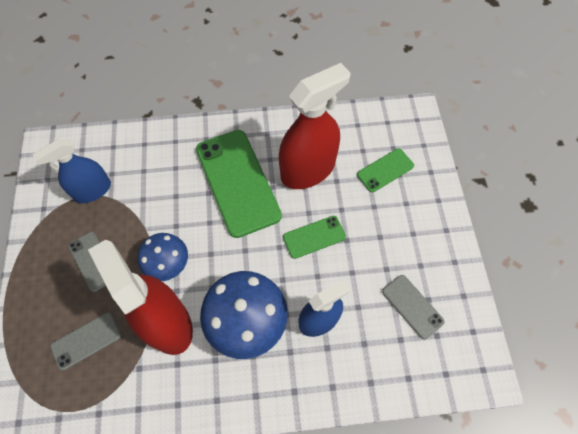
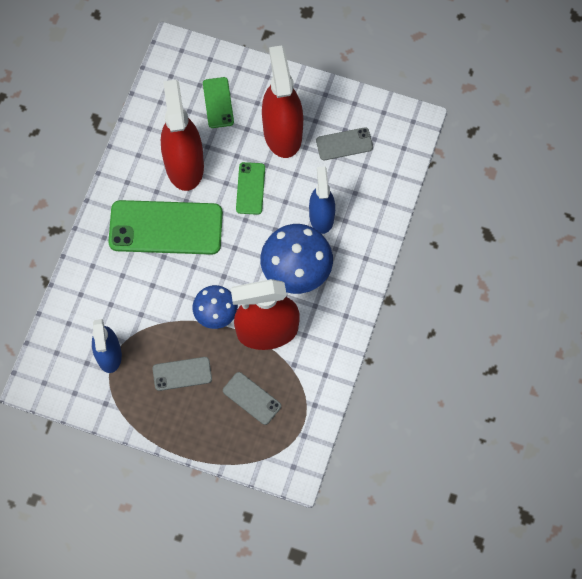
camera: 65 degrees left, 5 degrees up
(86, 341) = (252, 398): grey phone -> grey phone turned 45 degrees counterclockwise
(389, 240) = (282, 132): none -> red spray bottle

